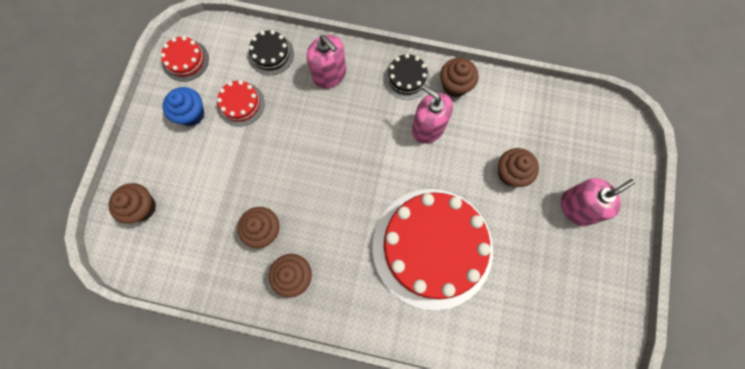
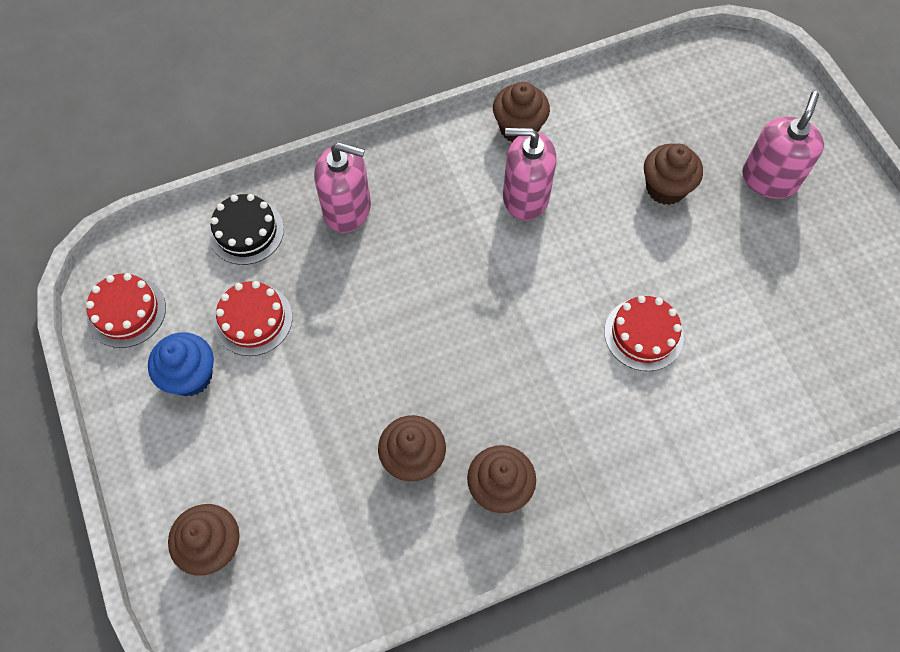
camera: 35 degrees left, 10 degrees down
(406, 78) = (452, 154): black cake -> none
(432, 247) = (643, 334): red cake -> red cake, size x0.43

